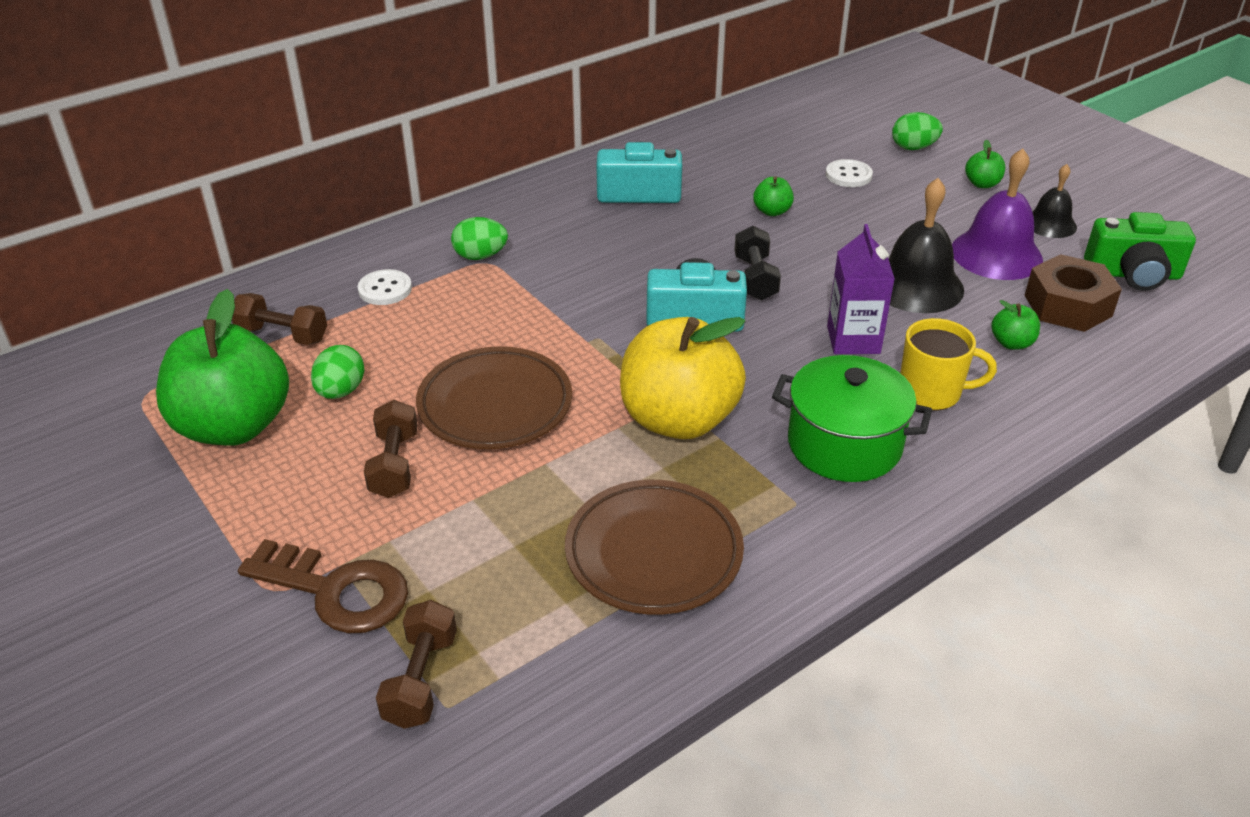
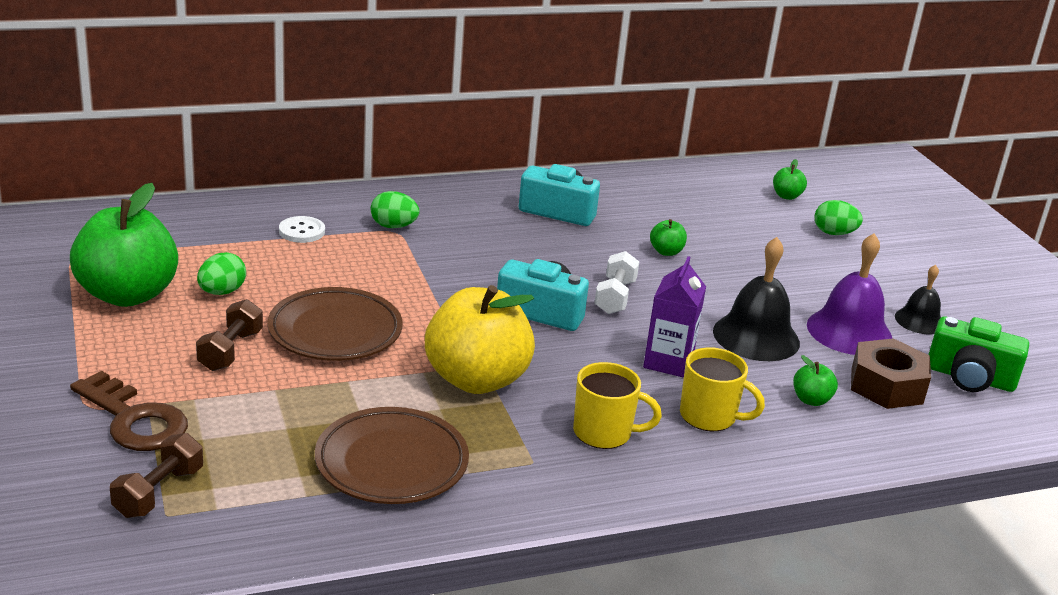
camera: 15 degrees right, 10 degrees down
(282, 335) = (202, 243): brown dumbbell -> none
(755, 278) = (615, 297): black dumbbell -> white dumbbell
(844, 444) = (604, 433): green pot -> yellow mug
(848, 175) = (756, 241): white button -> none
(982, 184) = (878, 275): green apple -> green apple (786, 196)

